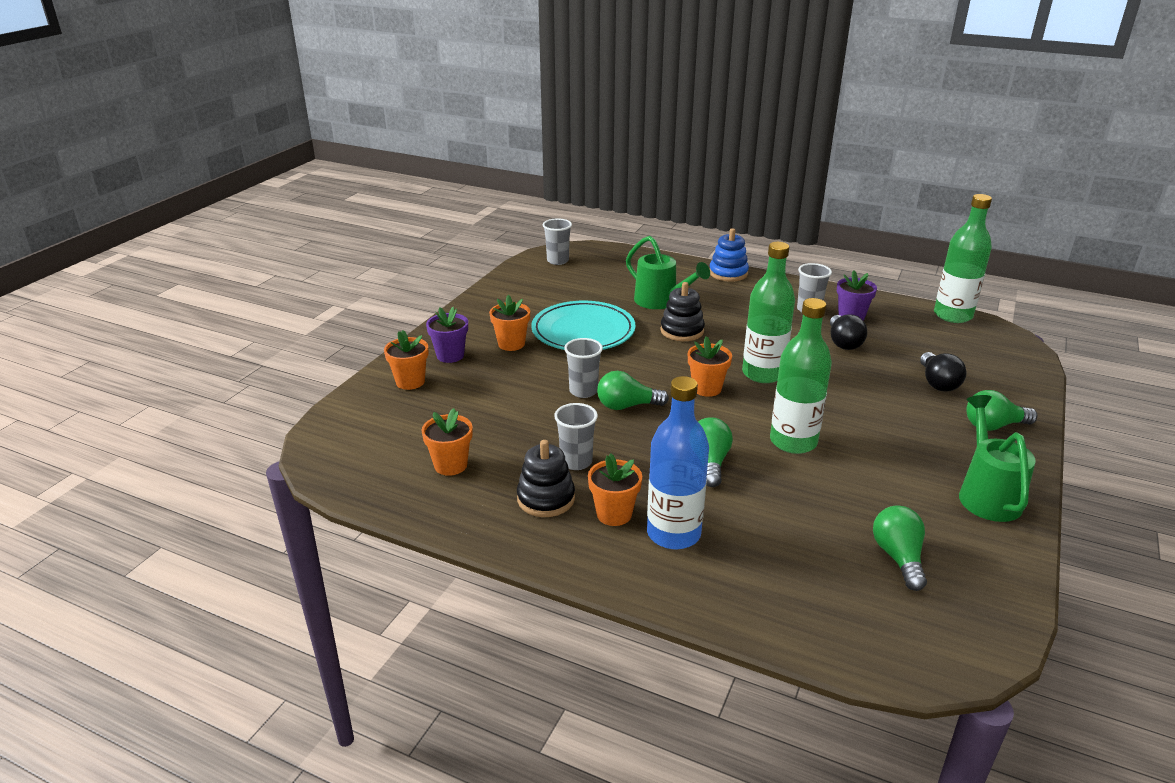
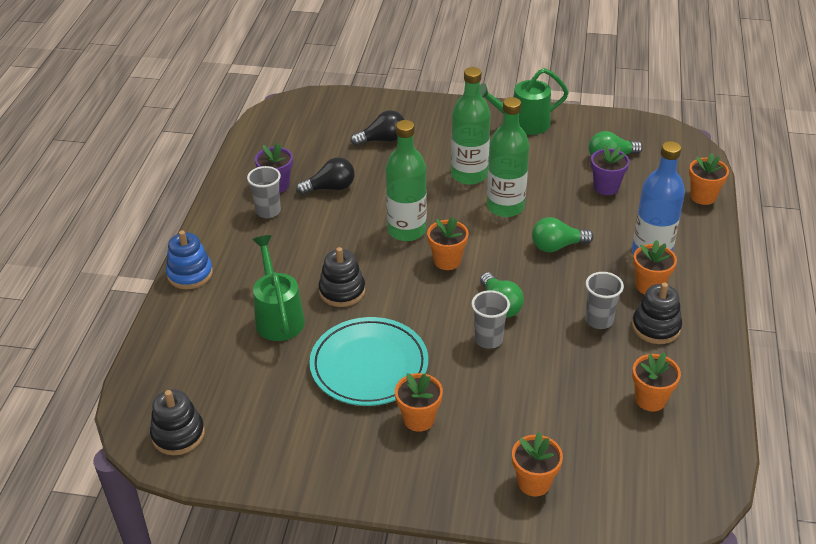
camera: 105 degrees left, 10 degrees up
(450, 355) = (465, 466): purple flower pot -> purple flower pot (606, 187)
(558, 261) = (178, 434): grey cup -> black stacking toy
(661, 302) = (278, 316): green watering can -> green watering can turned 45 degrees counterclockwise
(788, 628) = (703, 196): none -> orange flower pot
(952, 315) = (256, 130): green bottle -> green bottle (469, 175)
(993, 426) = (435, 117): green light bulb -> none

